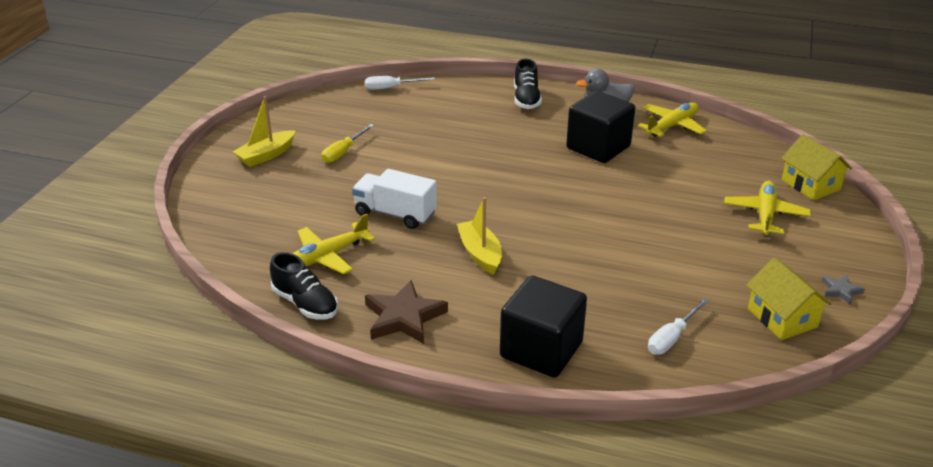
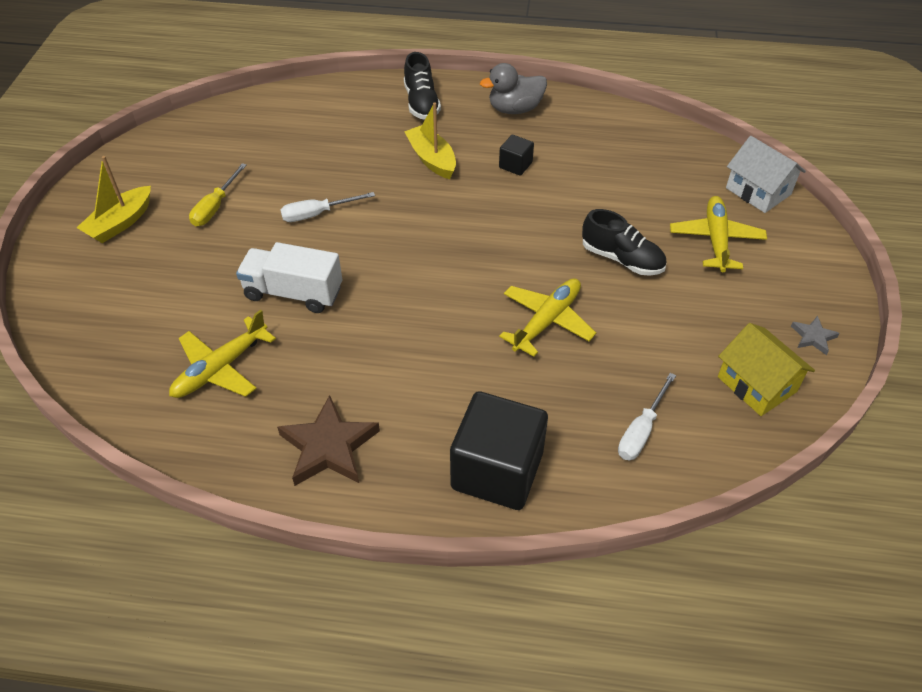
camera: 10 degrees left, 15 degrees up
(305, 304) = (206, 443): black shoe -> black shoe (622, 259)
(391, 88) = (258, 103): white screwdriver -> white screwdriver (317, 214)
(480, 254) = (404, 339): yellow boat -> yellow boat (432, 159)
(598, 147) = (515, 165): black cube -> black cube, size x0.46
(672, 126) = (594, 124): yellow plane -> yellow plane (546, 321)
(810, 185) = (758, 191): yellow house -> white house

